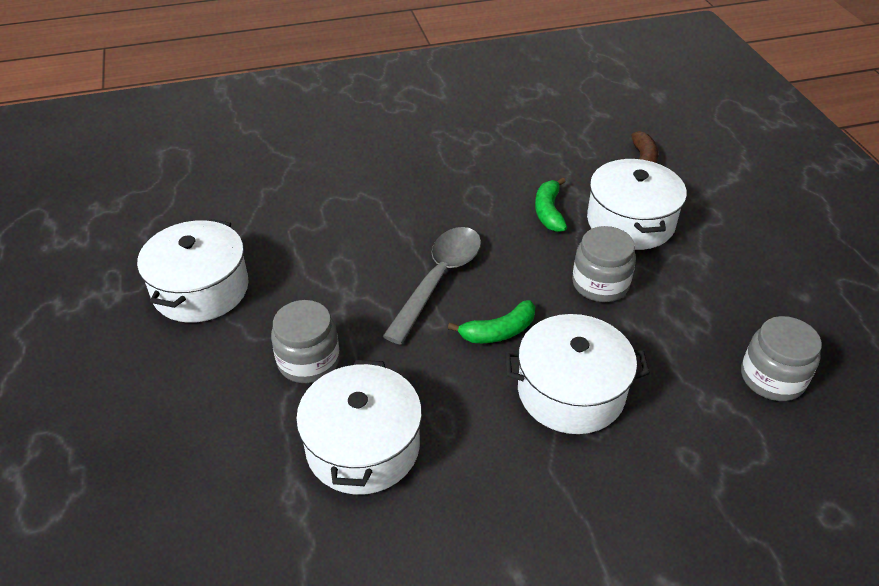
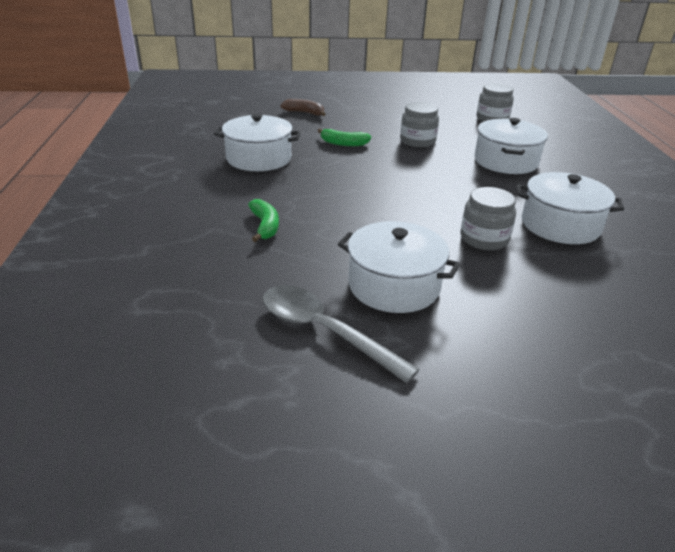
camera: 80 degrees left, 10 degrees down
(439, 280) = (403, 184): grey spoon -> grey spoon (324, 331)
(499, 331) = (456, 173): green banana -> green banana (265, 226)
(630, 222) = (363, 125): white pot -> white pot (259, 158)

